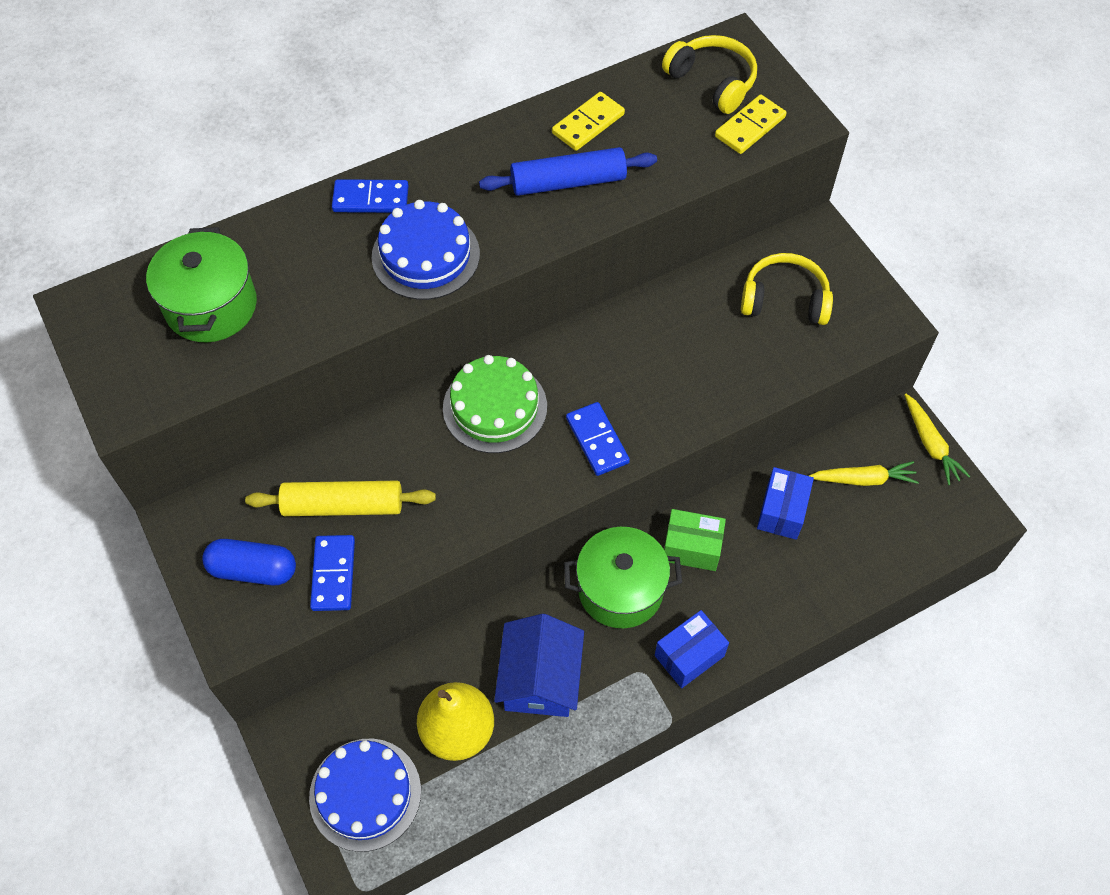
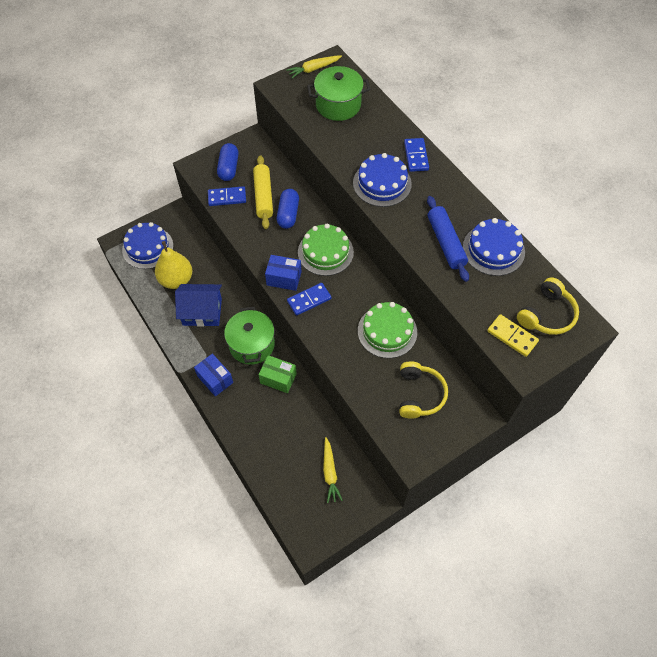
camera: 85 degrees right, 0 degrees up
(396, 464) = (288, 214): none -> blue capsule
(588, 124) = (493, 249): yellow domino -> blue cake
(668, 330) = (387, 331): none -> green cake
(691, 548) = (278, 378): green box -> green box turned 75 degrees counterclockwise
(782, 511) = (304, 426): blue box -> blue box (284, 278)
(930, 444) = (359, 515): yellow carrot -> yellow carrot (314, 69)

